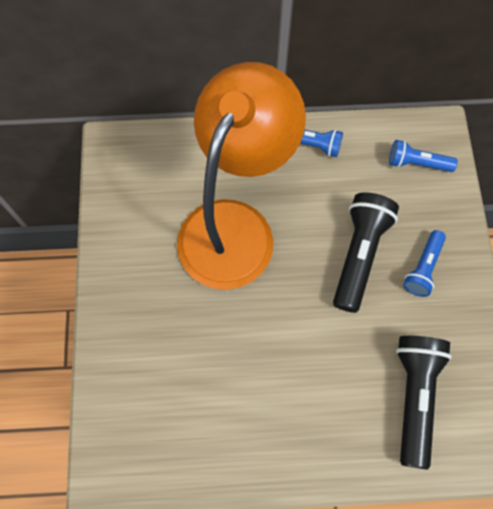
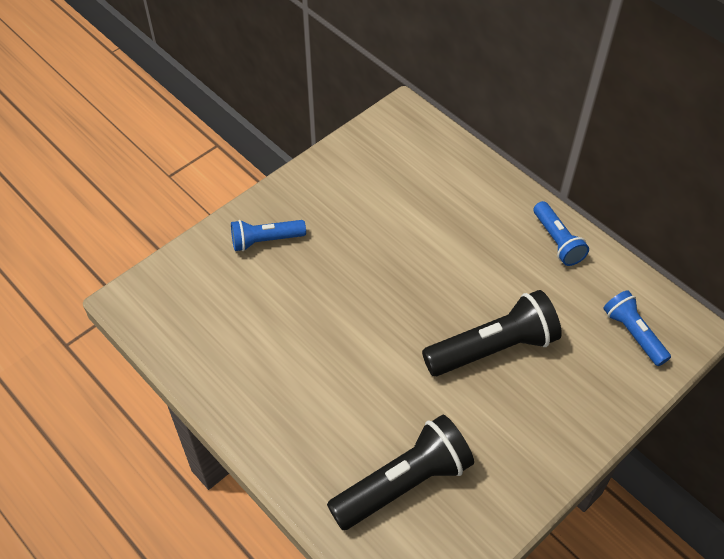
camera: 50 degrees right, 15 degrees down
(235, 225) = (422, 240): orange lamp -> none
(423, 268) = (534, 408): blue flashlight -> blue flashlight (265, 240)

